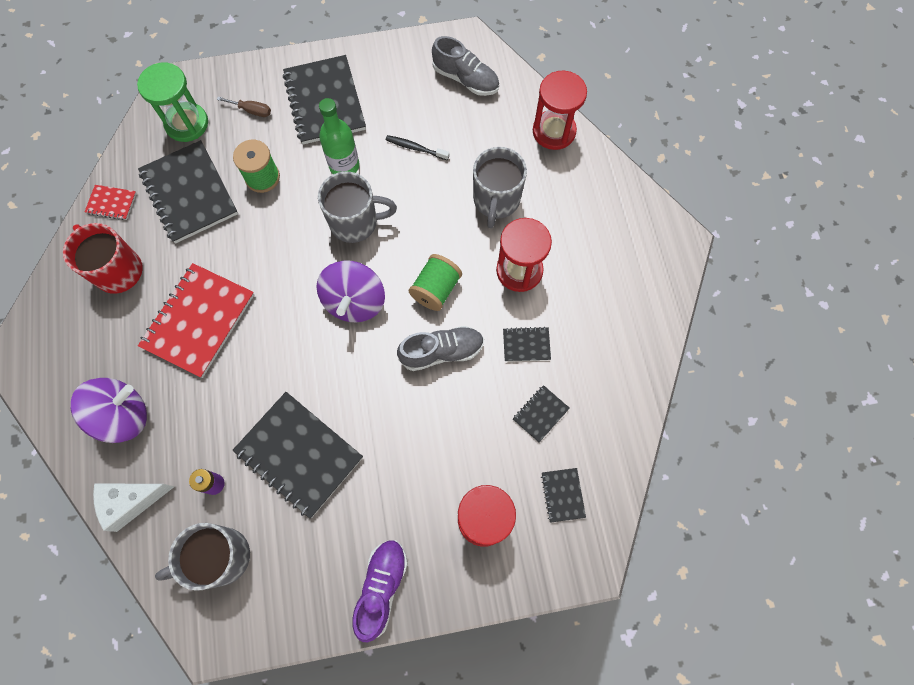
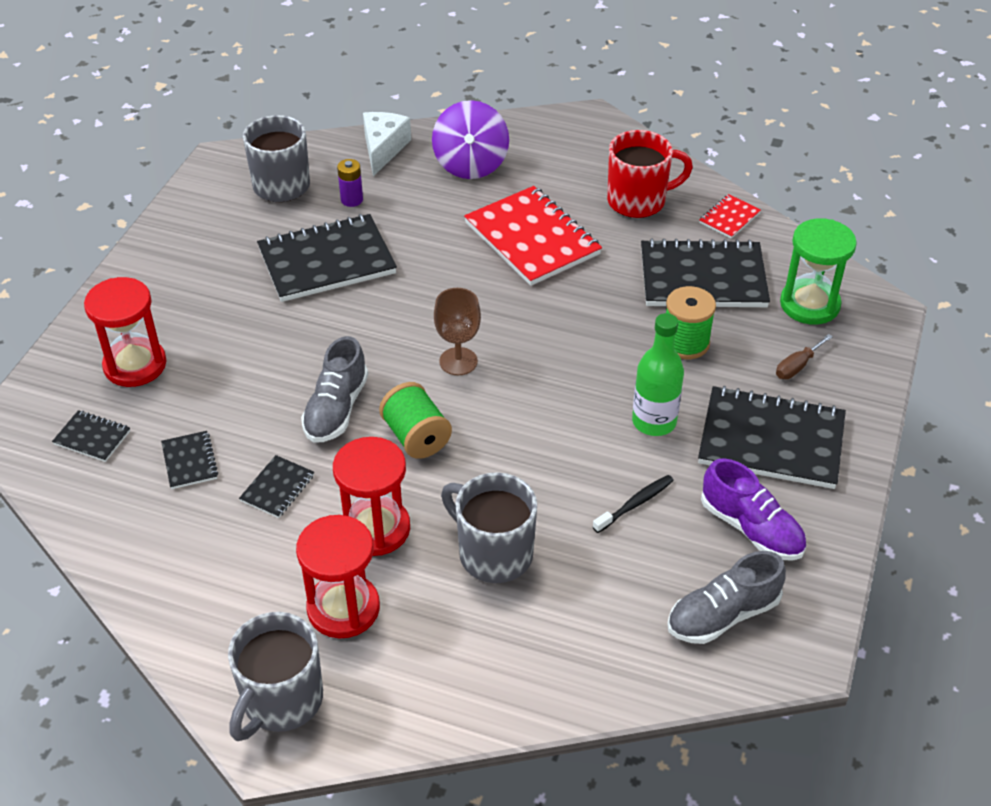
camera: 120 degrees right, 25 degrees down
(355, 222) = (563, 401): grey mug -> grey mug (281, 701)
(355, 301) = (458, 361): purple spinning top -> brown goblet
(381, 587) = (152, 271): purple shoe -> purple shoe (751, 528)
(554, 131) = (559, 681): red hourglass -> red hourglass (343, 608)

